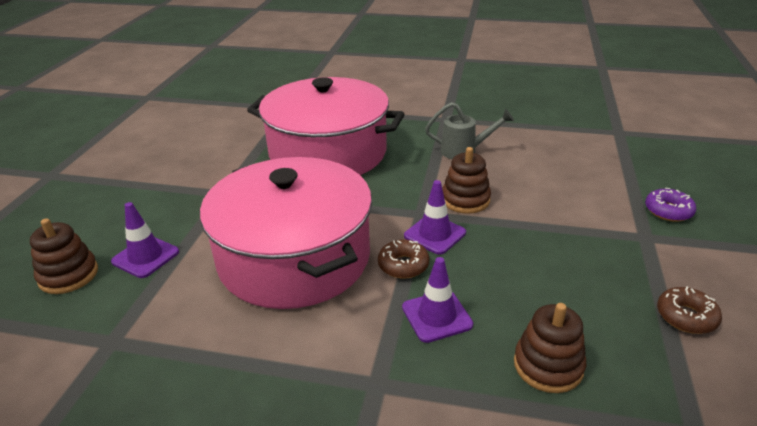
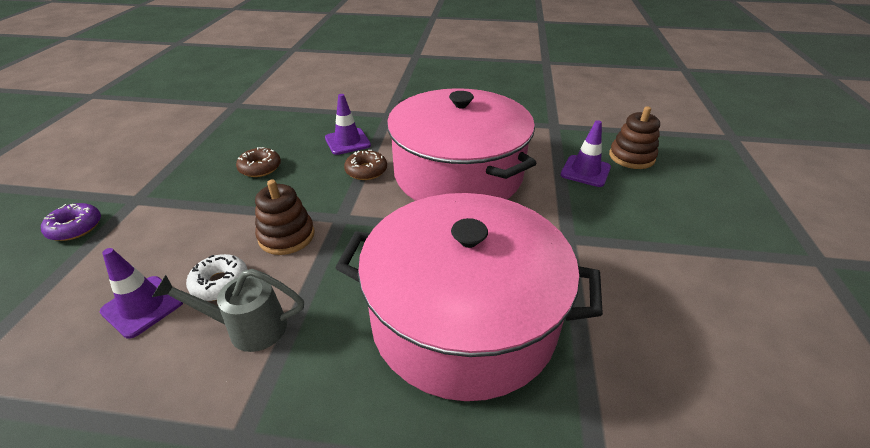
camera: 175 degrees right, 5 degrees up
(435, 234) = (333, 196): purple traffic cone -> purple traffic cone (143, 306)
(499, 171) = (220, 283): none -> white donut
(548, 365) = (289, 123): brown stacking toy -> none
(686, 316) = (178, 146): brown donut -> brown donut (260, 168)

